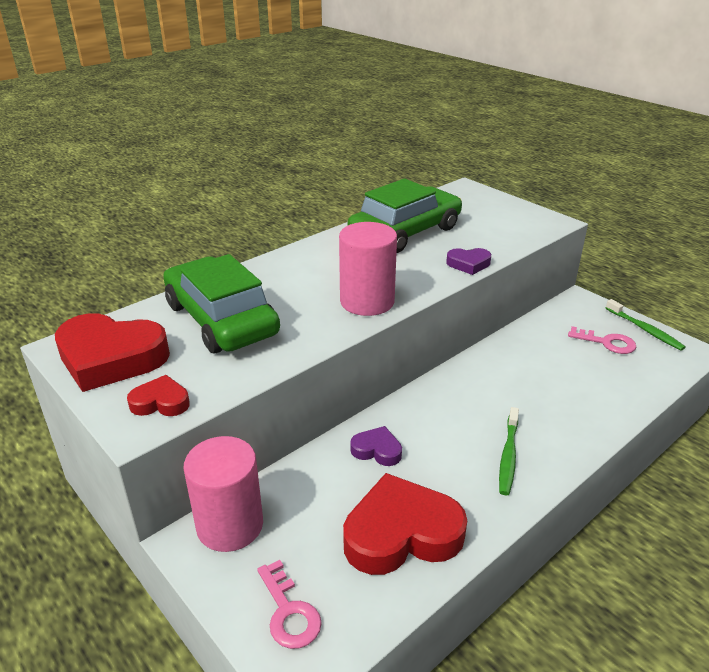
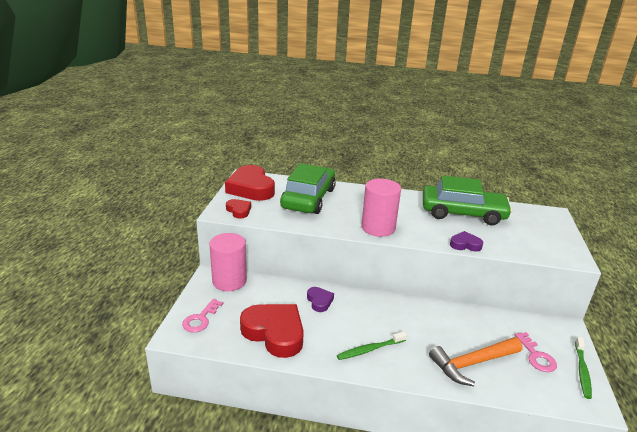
camera: 50 degrees right, 5 degrees down
(468, 264) = (465, 244): purple heart -> purple heart turned 135 degrees clockwise
(588, 390) = (472, 363): none -> orange hammer

